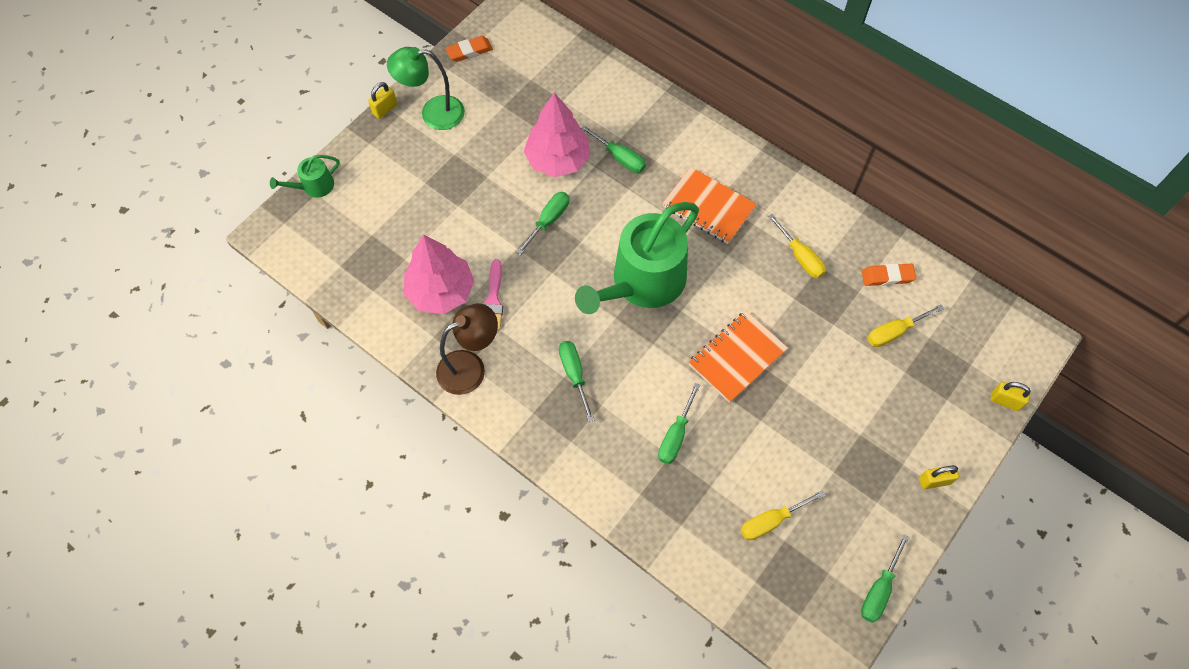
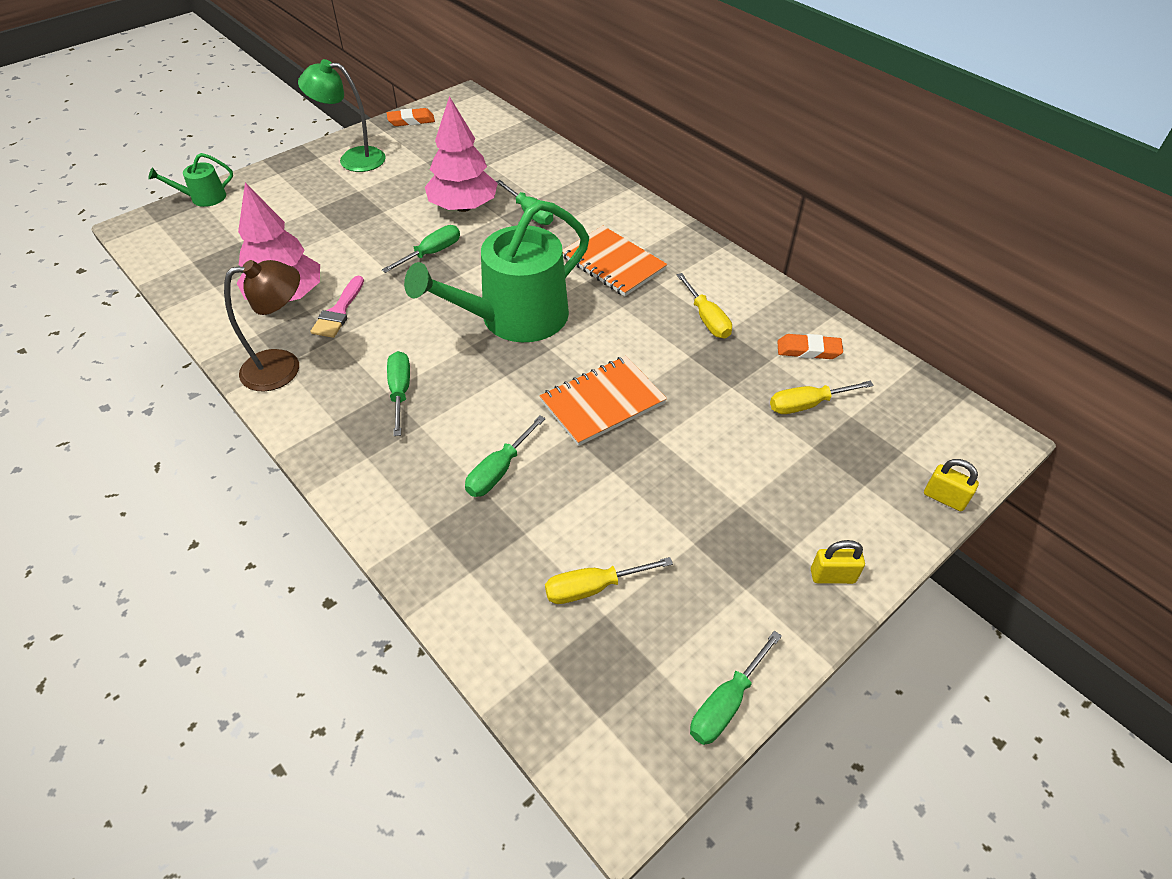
camera: 10 degrees right, 15 degrees down
(385, 109) = (307, 151): yellow padlock -> none

